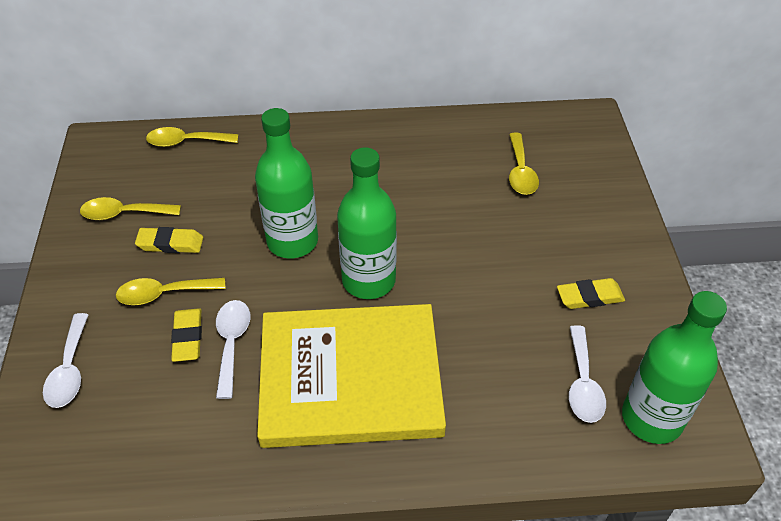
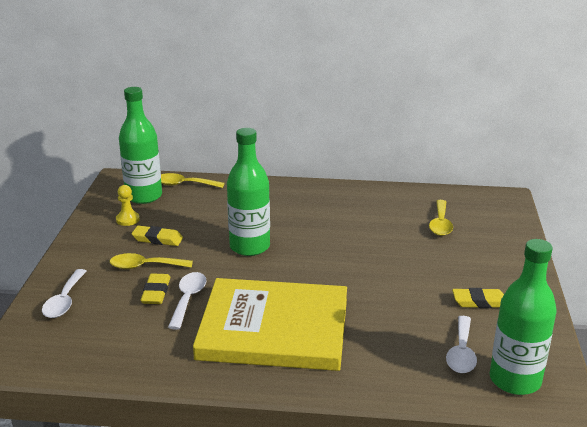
camera: 10 degrees right, 20 degrees down
(123, 214) = (127, 219): yellow spoon -> yellow pawn
(368, 280) = (303, 274): green bottle -> green bottle (144, 196)

